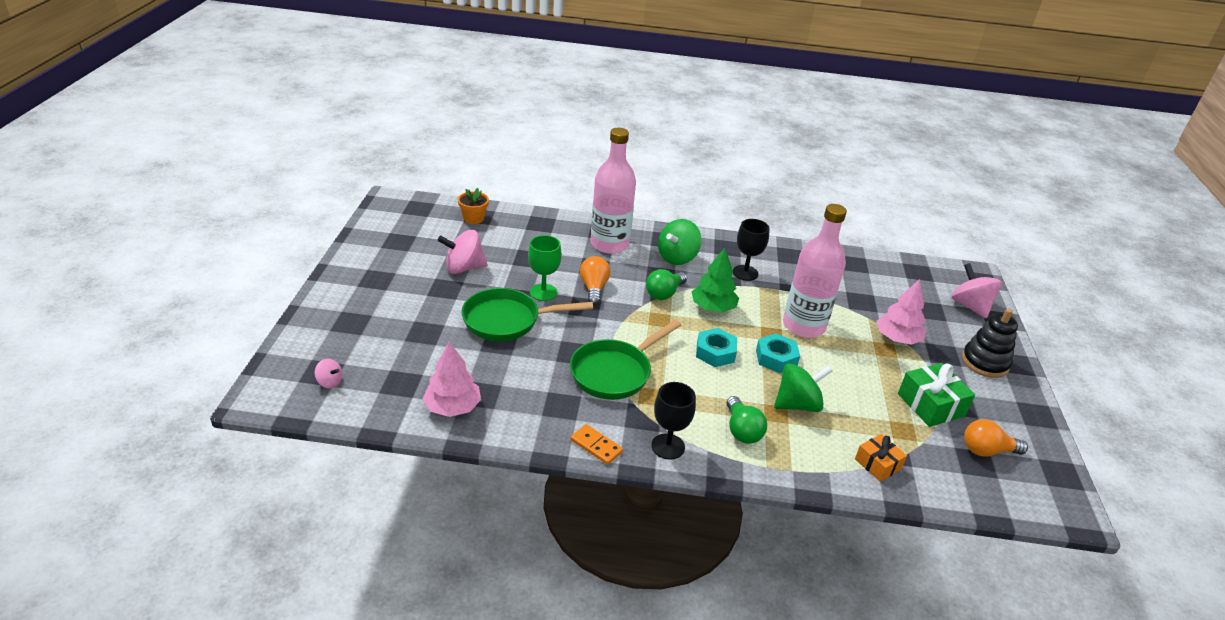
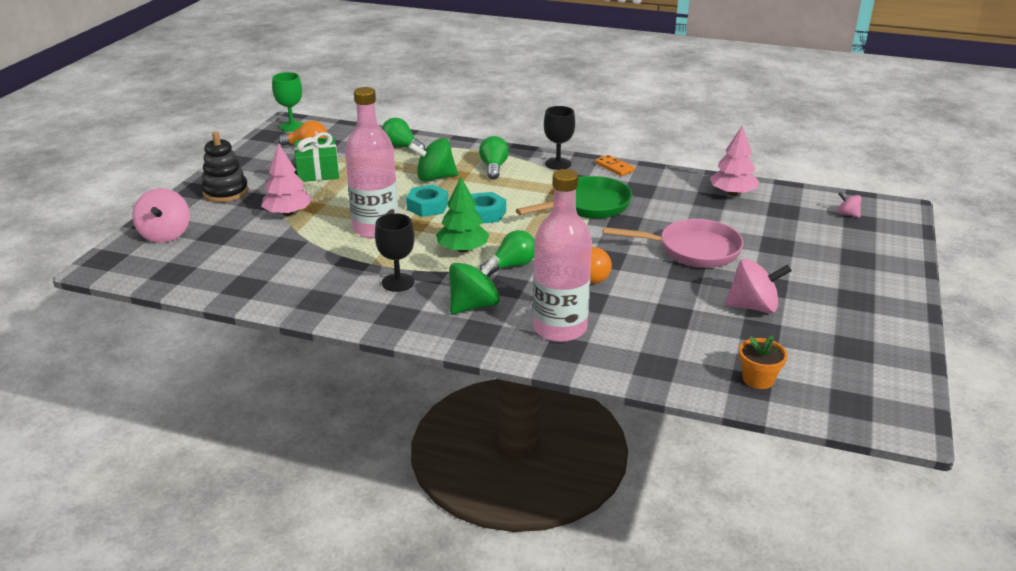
camera: 165 degrees left, 5 degrees down
(507, 320) = (692, 250): green pan -> pink pan
(543, 292) = (653, 274): green goblet -> green goblet (292, 126)
(877, 464) = (401, 147): orange gift -> green light bulb

